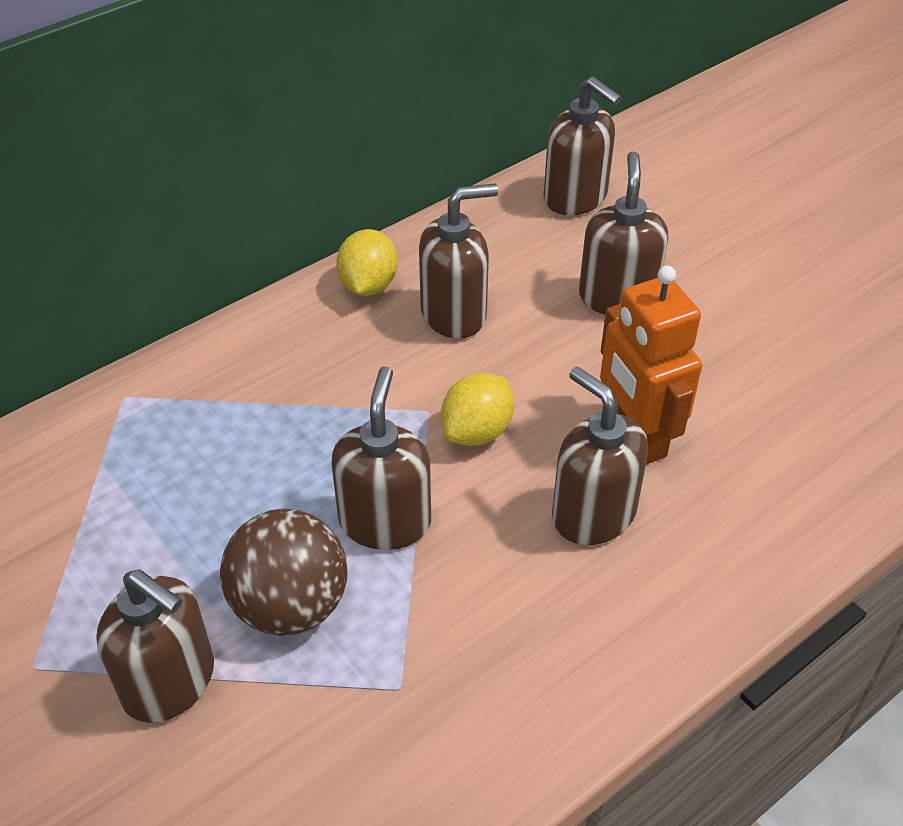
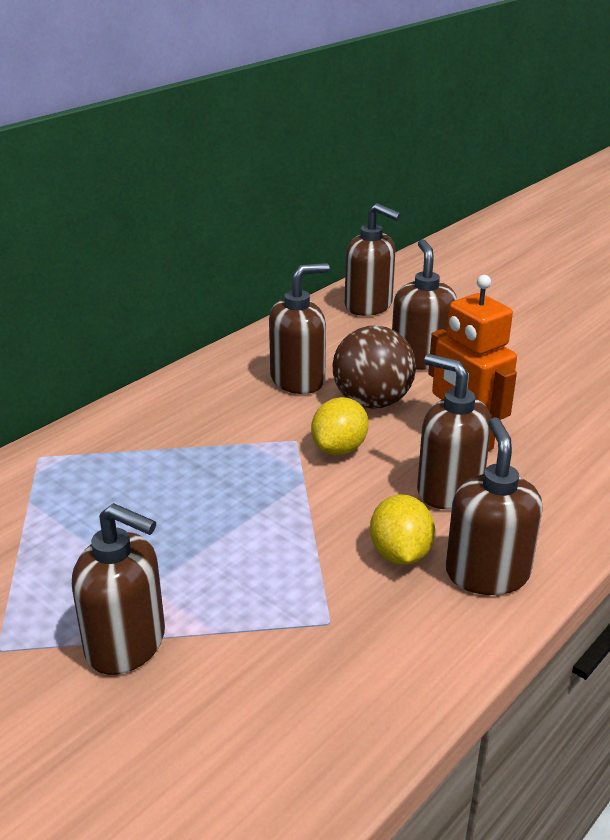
camera: 10 degrees left, 15 degrees down
(290, 605) = (219, 578): brown ball -> brown ball (372, 402)
(368, 285) = (224, 369): yellow lemon -> yellow lemon (400, 554)
(385, 521) = (282, 513): brown soap dispenser -> brown soap dispenser (487, 573)

